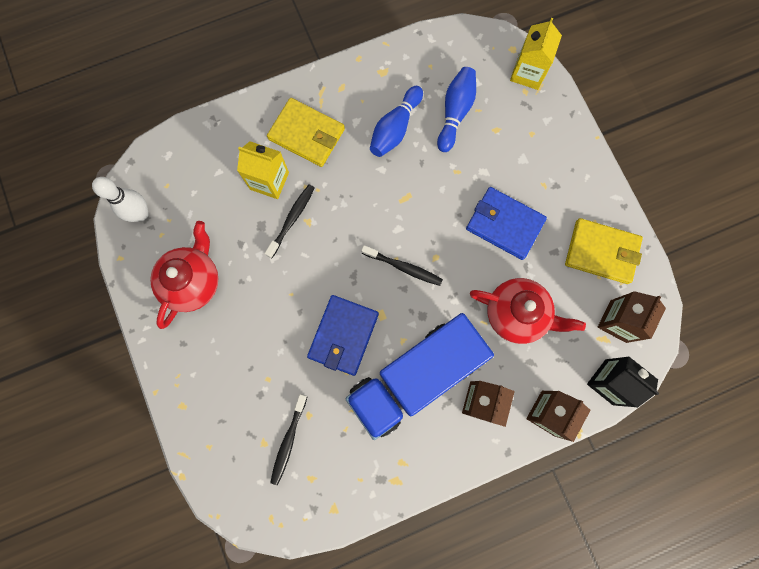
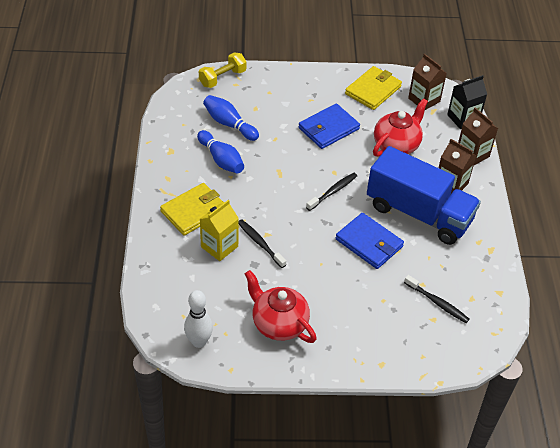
camera: 70 degrees left, 30 degrees down
(415, 377) = (418, 213): blue truck -> blue truck turned 45 degrees counterclockwise
(528, 73) = (222, 78): yellow carton -> yellow dumbbell

